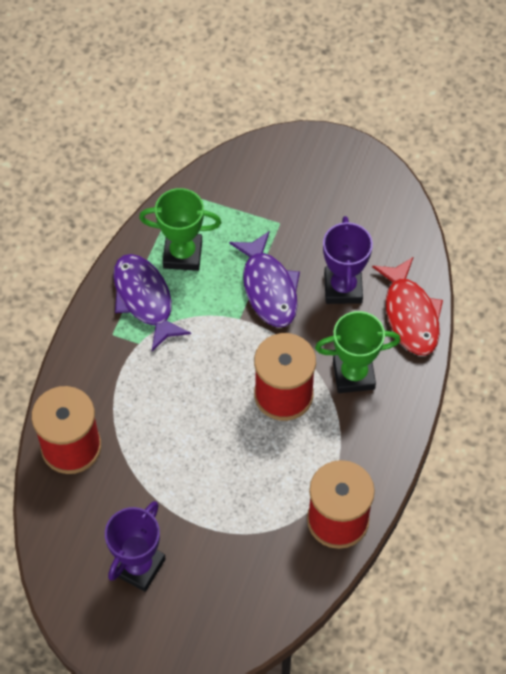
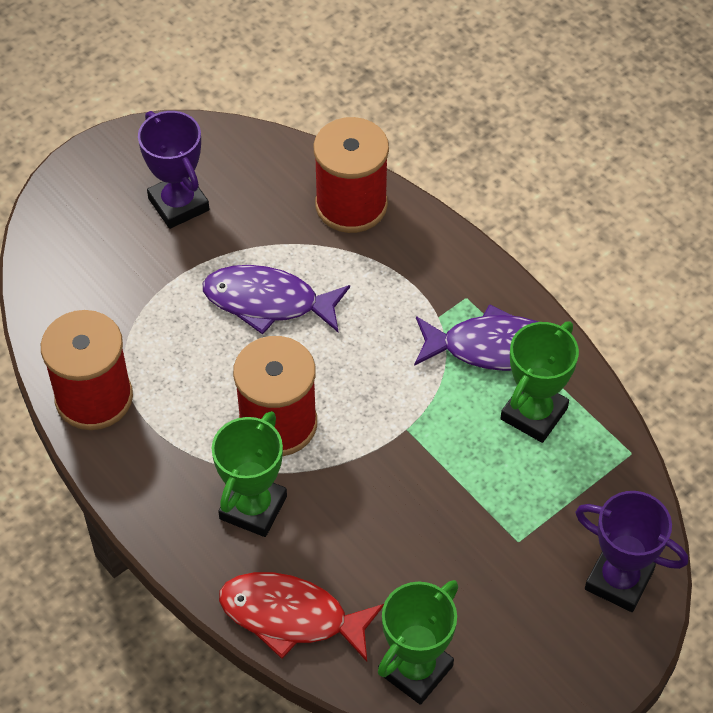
camera: 120 degrees right, 5 degrees down
(268, 288) = (429, 480): purple fish -> purple fish (268, 302)
(343, 288) = (378, 561): purple trophy -> purple trophy (619, 580)
(397, 236) = (415, 669): none -> green trophy

